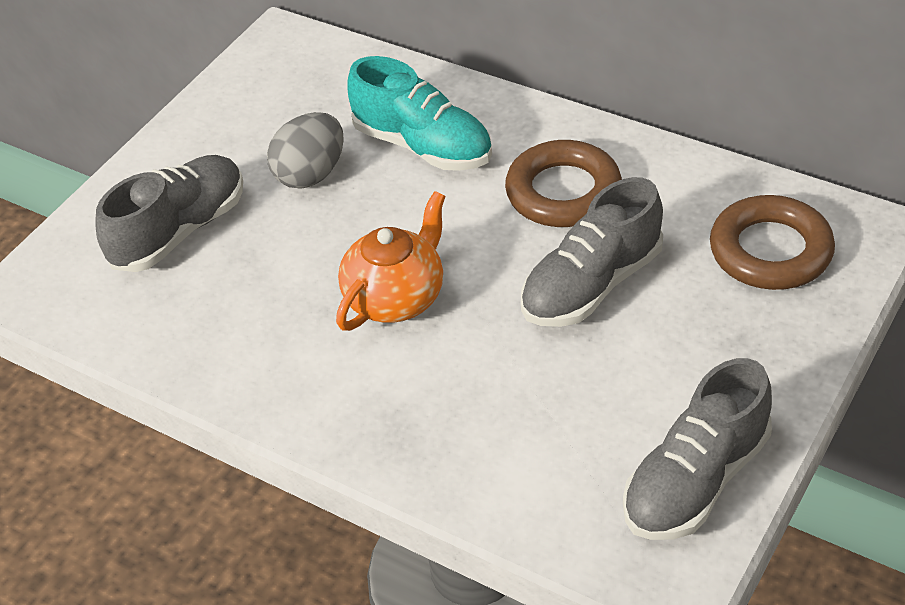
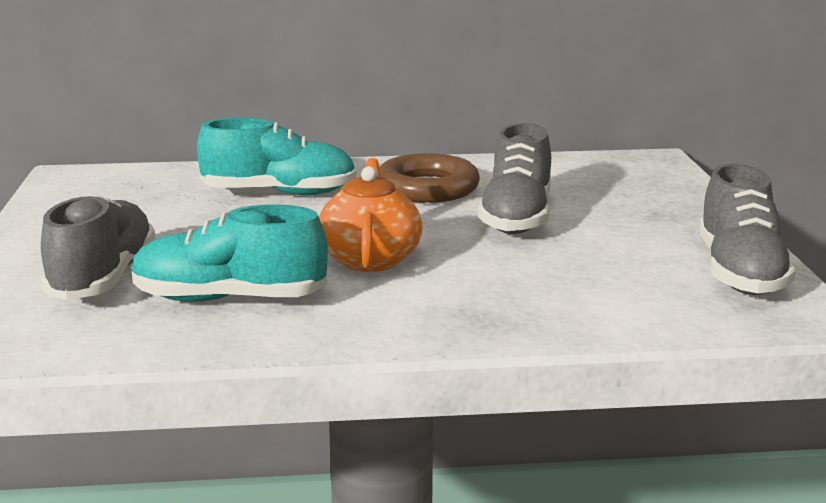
camera: 40 degrees left, 25 degrees down
(240, 307) = (229, 299): none -> turquoise shoe
(311, 174) = (196, 224): grey egg -> none
(770, 251) = (612, 178): brown ring -> none

